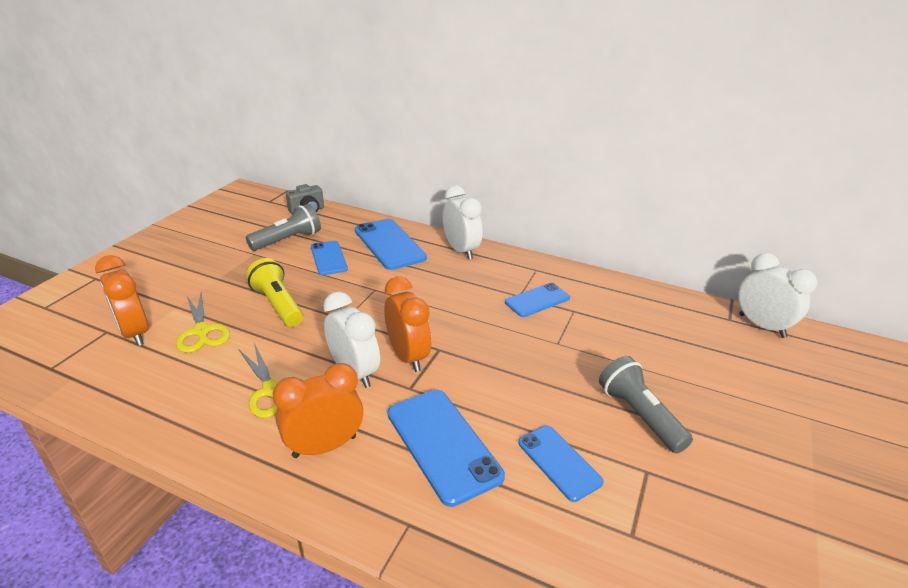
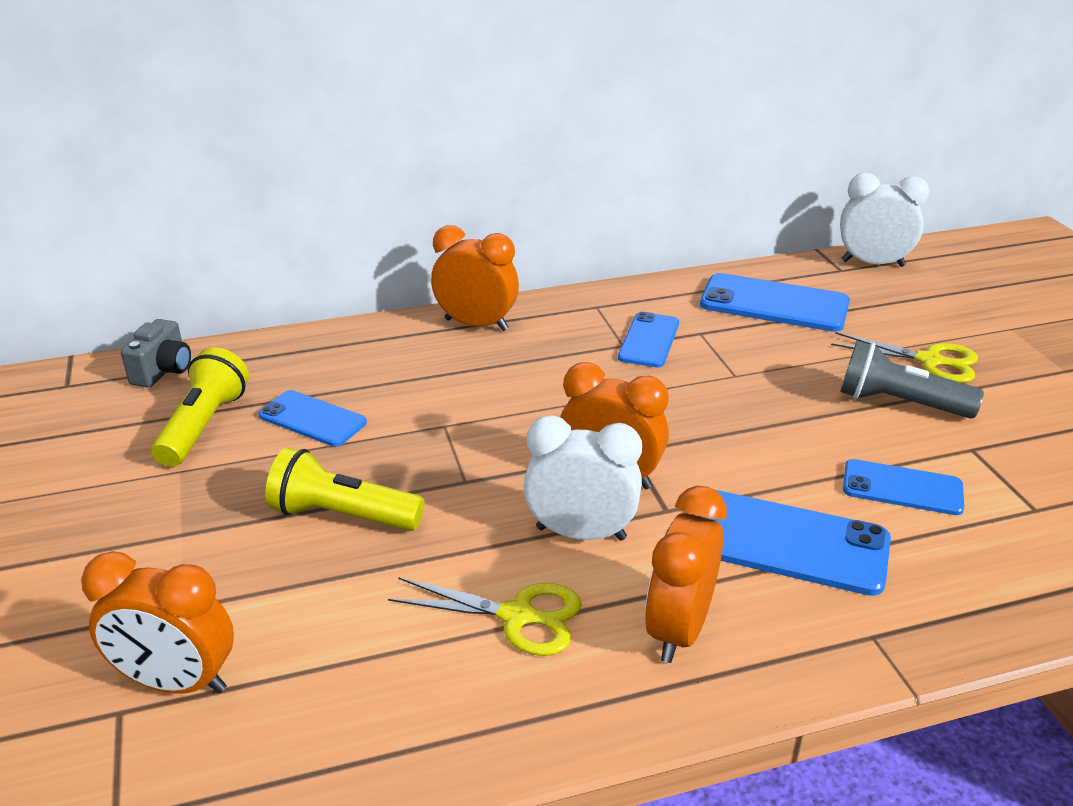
camera: 40 degrees left, 0 degrees up
(201, 331) = (287, 613): yellow scissors -> yellow scissors (929, 361)
(288, 240) = (204, 425): grey flashlight -> yellow flashlight
(389, 244) = (370, 360): blue phone -> blue phone (774, 304)
(461, 250) = (476, 324): white clock -> orange clock

